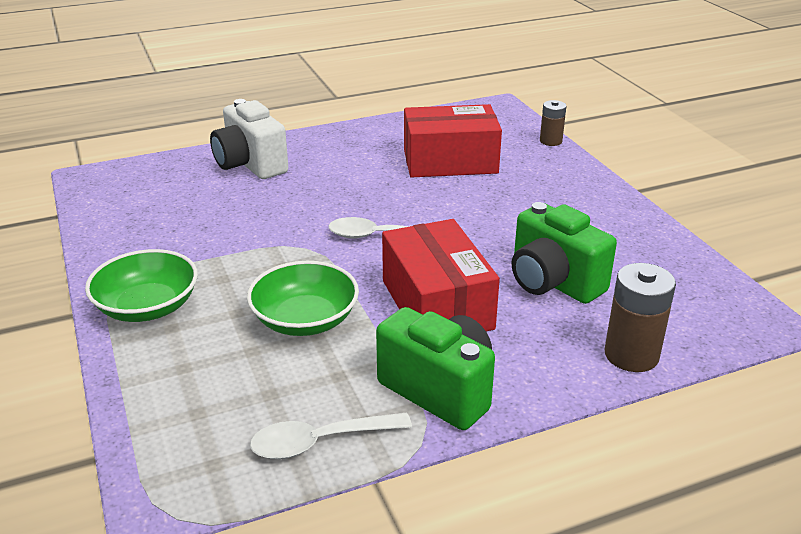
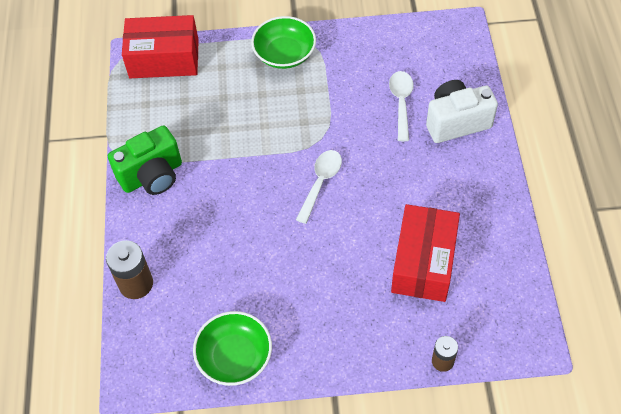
camera: 110 degrees right, 25 degrees up
(305, 320) = (241, 125): green bowl -> green bowl (234, 356)
(320, 442) = (140, 116): white spoon -> white spoon (401, 103)
(437, 304) = (228, 196): red box -> red box (164, 59)
(553, 282) = (225, 271): green camera -> none

